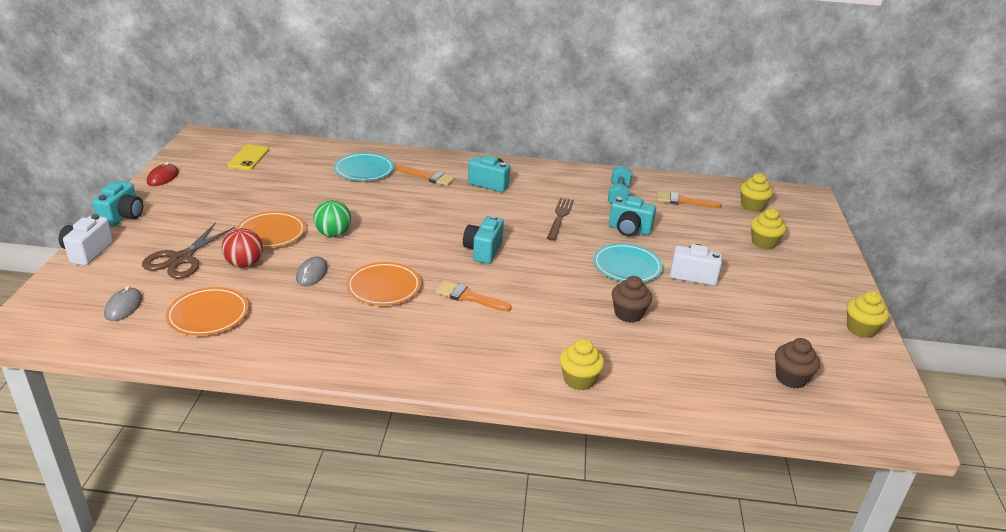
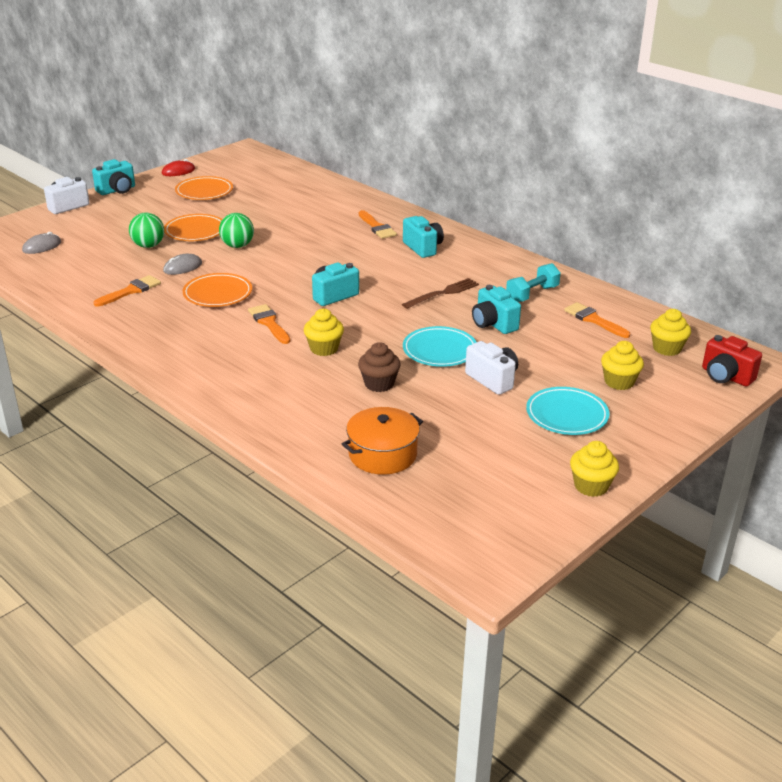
camera: 40 degrees right, 0 degrees up
(181, 259) = (114, 229): brown scissors -> none
(208, 315) = (81, 269): orange plate -> orange plate (204, 191)
(244, 264) = (148, 246): red ball -> green ball
(248, 158) = (256, 174): yellow phone -> none
(295, 317) = (131, 291): none -> orange brush
(364, 170) = (331, 207): turquoise plate -> turquoise plate (567, 415)
(579, 380) = (261, 409): yellow cupcake -> yellow cupcake (324, 348)
(717, 373) = (382, 454): none -> orange pot
(791, 378) = (444, 488): brown cupcake -> none
(808, 213) = (725, 376): none -> red camera

